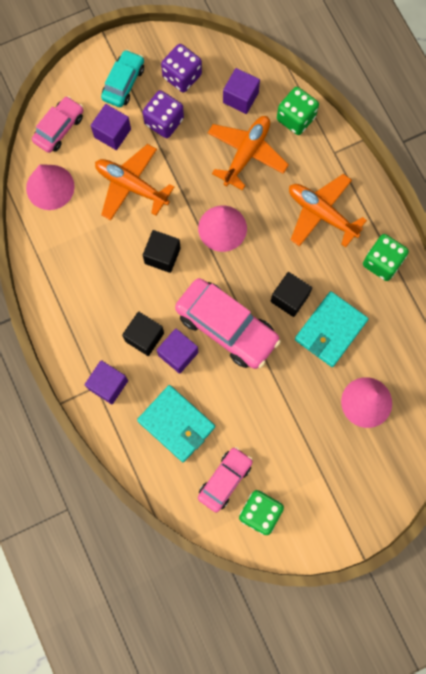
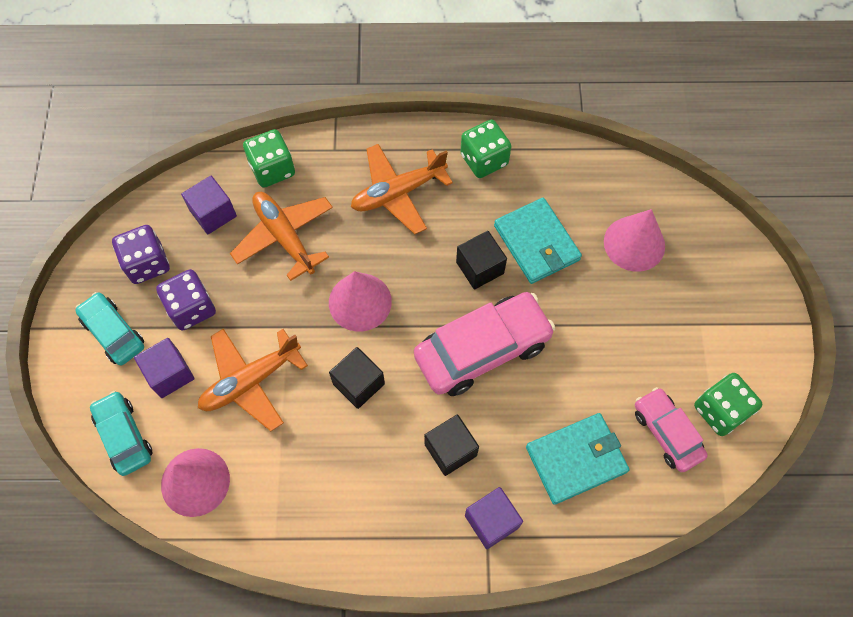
camera: 65 degrees left, 10 degrees down
(59, 128) = (124, 436): pink car -> turquoise car
(178, 354) = (490, 419): purple cube -> none

